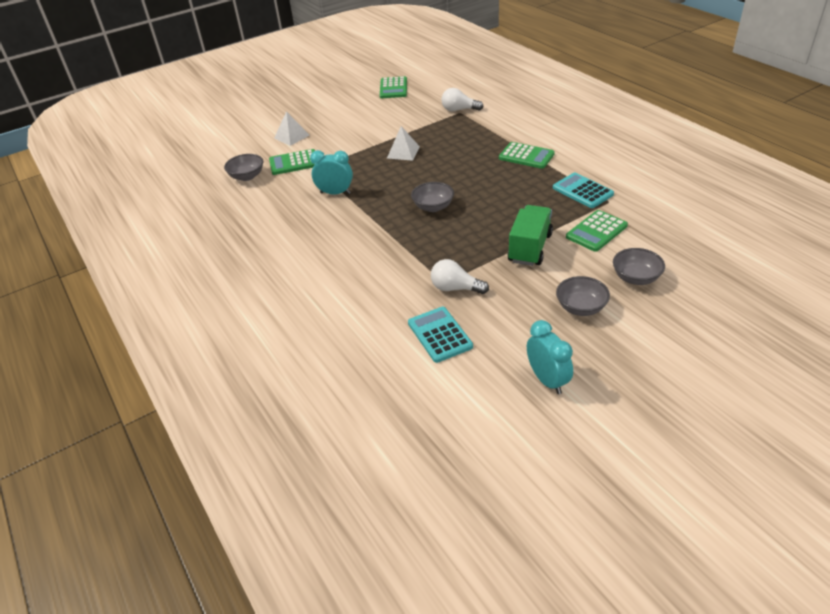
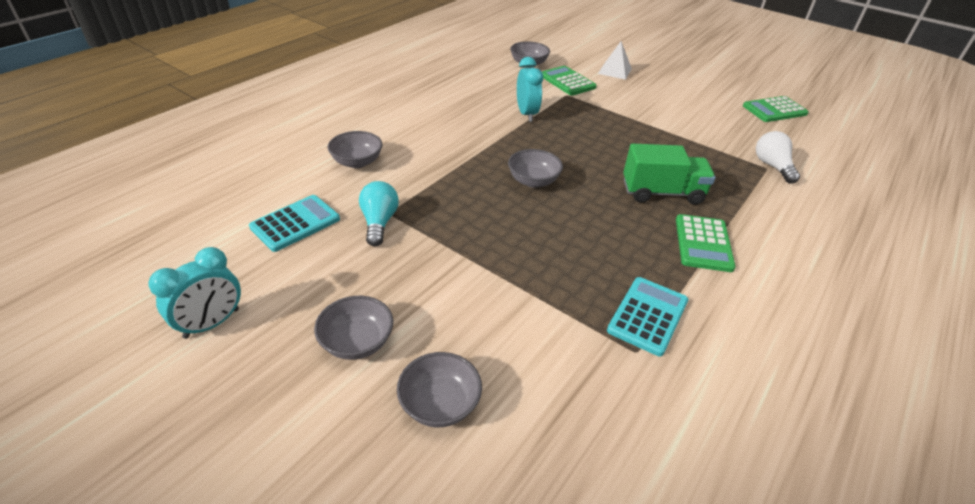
camera: 65 degrees right, 0 degrees up
(363, 295) = (357, 162): none -> grey bowl
(403, 152) = (635, 141): white pyramid -> none
(455, 288) = (379, 222): white light bulb -> turquoise light bulb
(530, 248) = (478, 275): green truck -> green truck (662, 193)
(596, 231) = (546, 343): green calculator -> none

